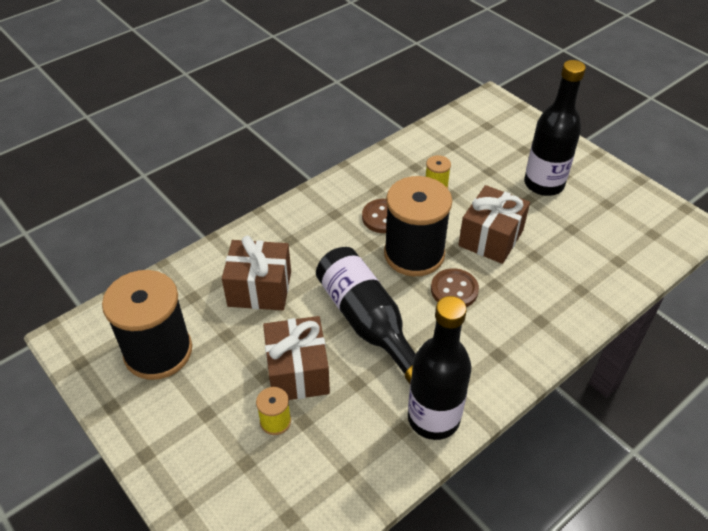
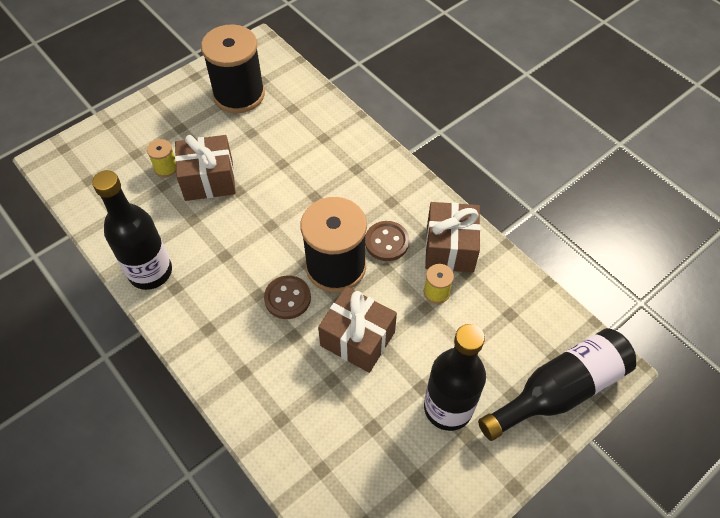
camera: 90 degrees right, 10 degrees up
(259, 289) = (298, 150): brown gift -> brown gift (450, 248)
(368, 322) = (254, 227): black bottle -> black bottle (559, 390)

